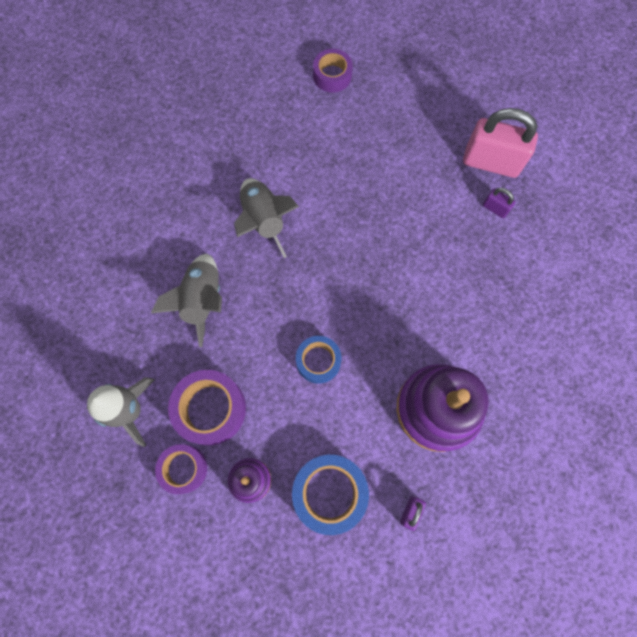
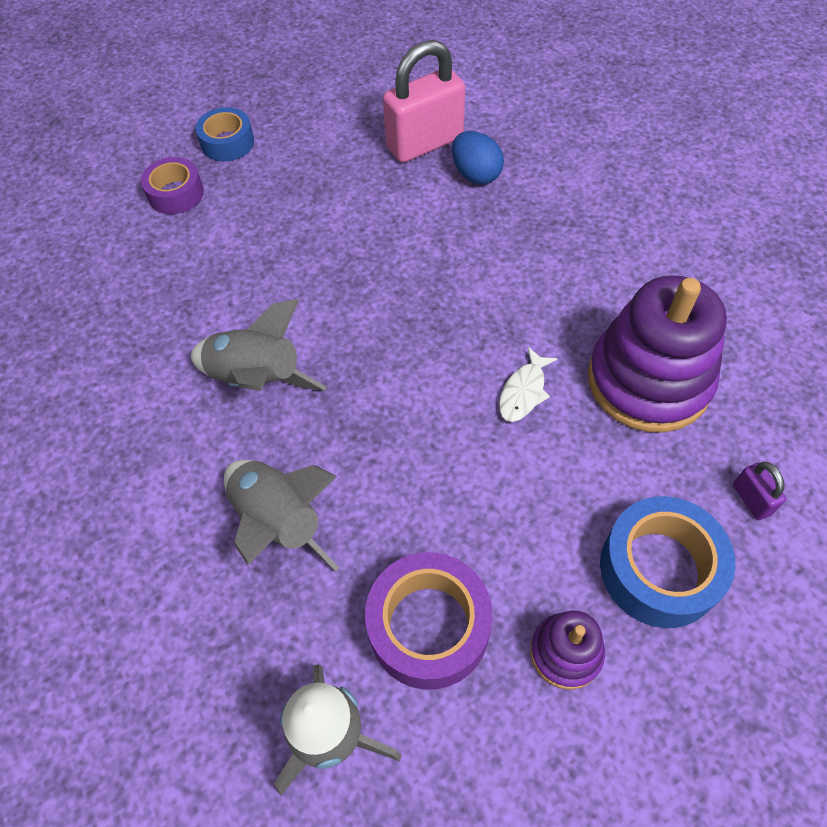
camera: 45 degrees left, 15 degrees down
(183, 469) = (478, 729): purple tape -> none
(318, 361) = (483, 454): blue tape -> blue tape (227, 143)
(372, 351) = (524, 392): none -> white fish
(495, 208) = (476, 174): purple padlock -> blue egg

